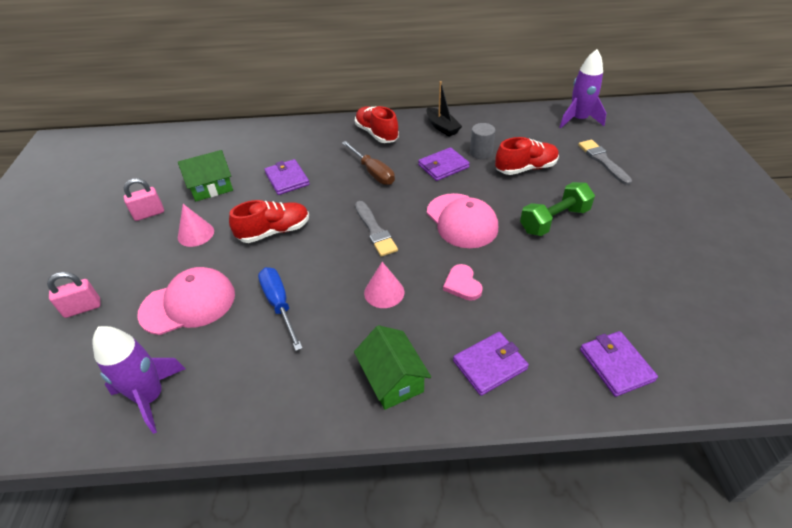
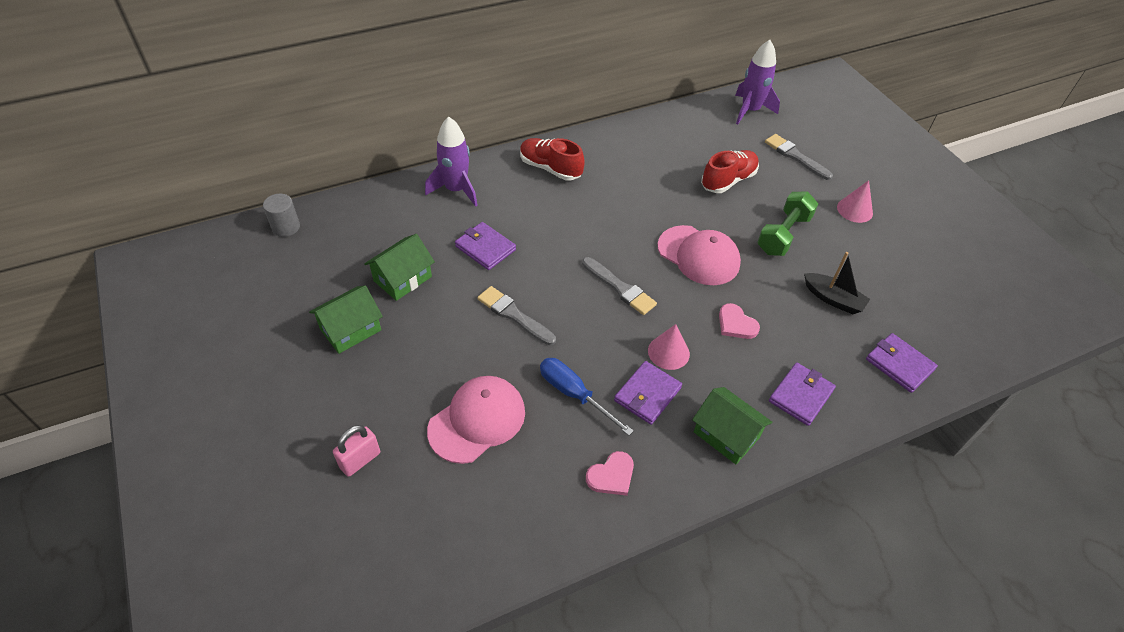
camera: 25 degrees left, 5 degrees up
(149, 214) = (350, 330): pink padlock -> green house
(150, 397) = (509, 525): purple rocket -> purple rocket (456, 190)
(196, 234) = (426, 340): pink cone -> pink cone (854, 210)
(264, 383) = (611, 476): none -> pink heart
(274, 231) = (514, 315): red shoe -> grey brush
(373, 172) = (575, 218): brown screwdriver -> none
(442, 127) = (617, 146): black boat -> black boat (833, 299)
(443, 166) = (645, 195): purple wallet -> purple wallet (647, 394)
(481, 153) = (674, 171): grey cylinder -> grey cylinder (286, 227)

